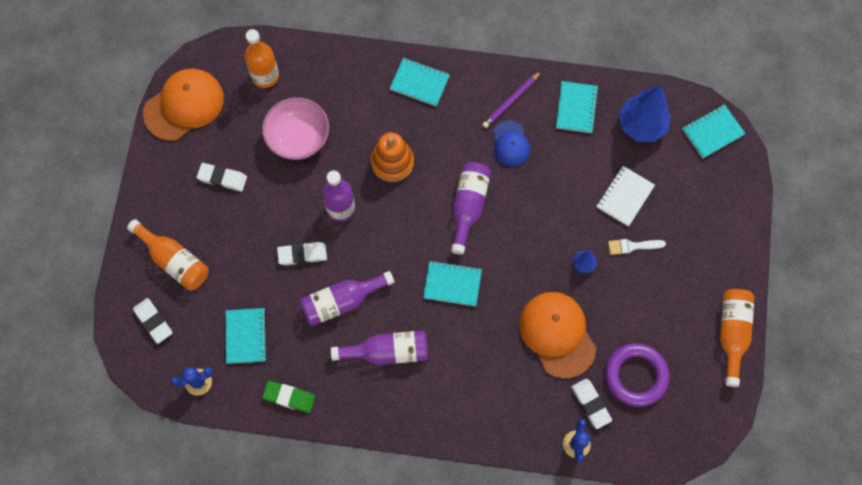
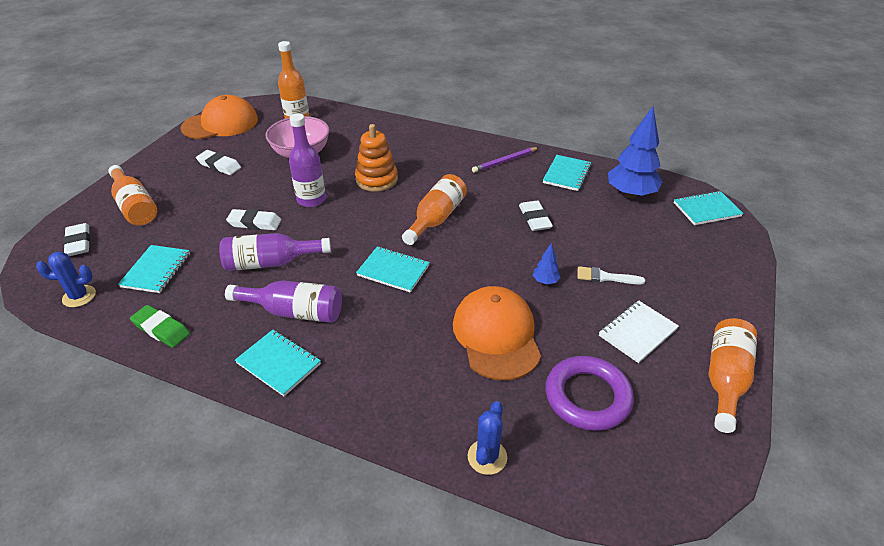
camera: 15 degrees right, 30 degrees down
(419, 83) = (425, 140): turquoise notebook -> turquoise notebook (278, 364)
(468, 206) = (436, 218): purple bottle -> orange bottle
(510, 143) = (495, 186): blue cap -> none
(590, 404) = (519, 414): white eraser -> white eraser (534, 219)
(625, 197) = (604, 239): white notebook -> white notebook (637, 332)

